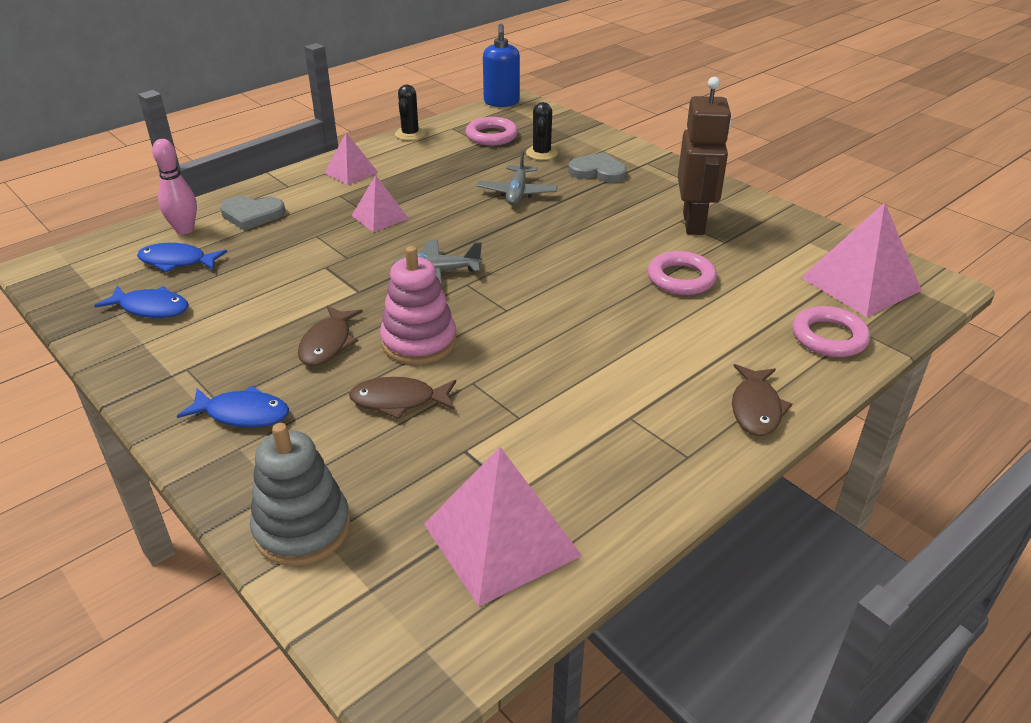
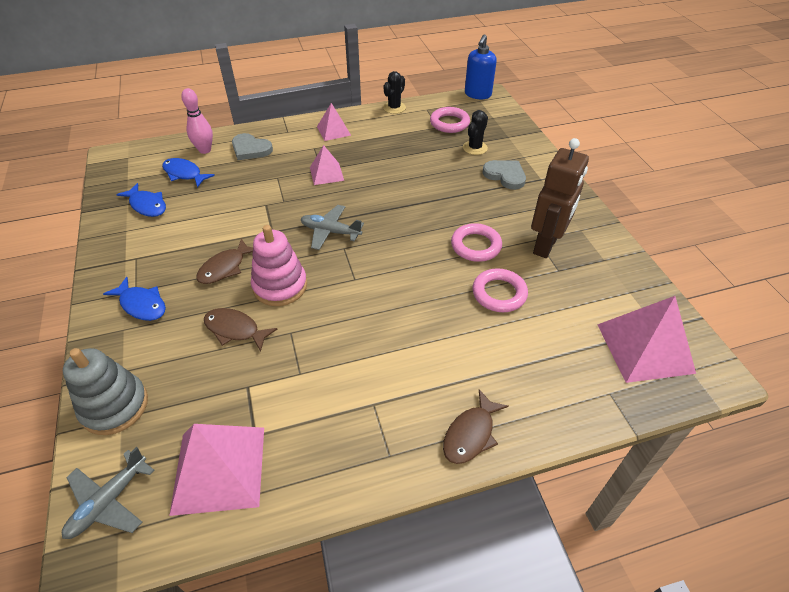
camera: 25 degrees right, 10 degrees up
(517, 193) = (432, 179): grey plane -> grey plane (109, 501)
(829, 337) = (578, 390): pink ring -> pink ring (476, 246)

